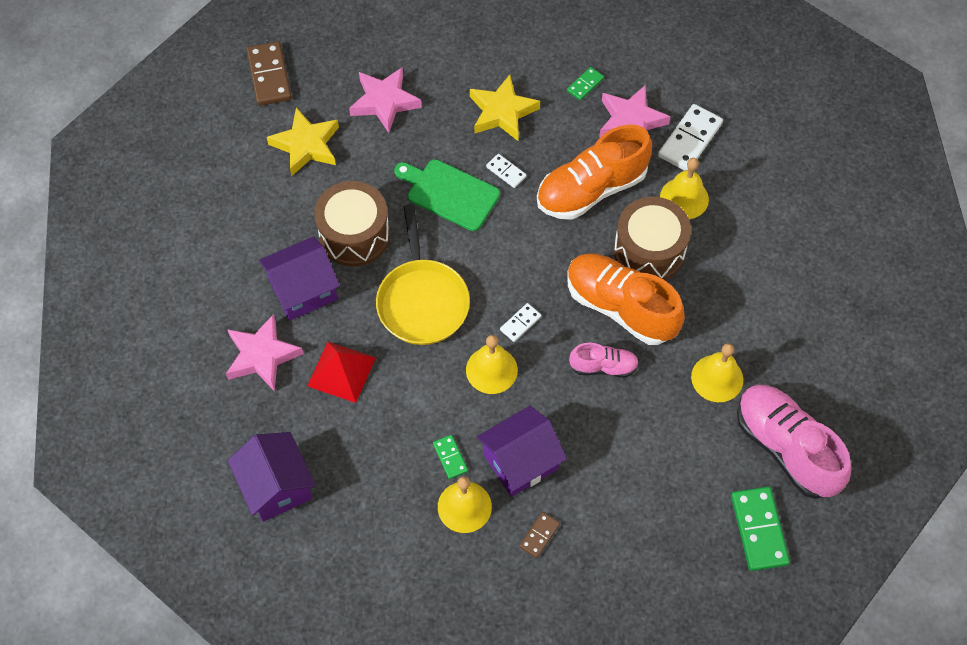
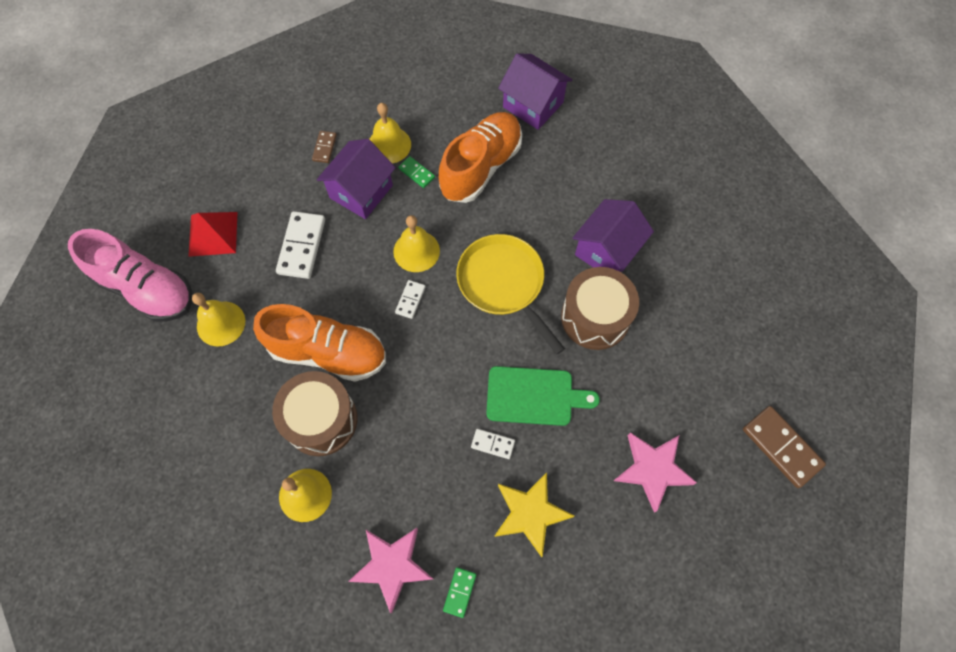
camera: 155 degrees right, 5 degrees up
(262, 356) = (604, 186): pink star -> none
(306, 145) = (694, 386): yellow star -> none
(341, 371) = (535, 200): red pyramid -> red pyramid (213, 234)
(591, 189) = (401, 462): orange shoe -> orange shoe (481, 167)
(603, 366) = (323, 292): pink shoe -> none
(690, 140) = (321, 571): white domino -> white domino (301, 246)
(759, 530) = (155, 217): green domino -> none

